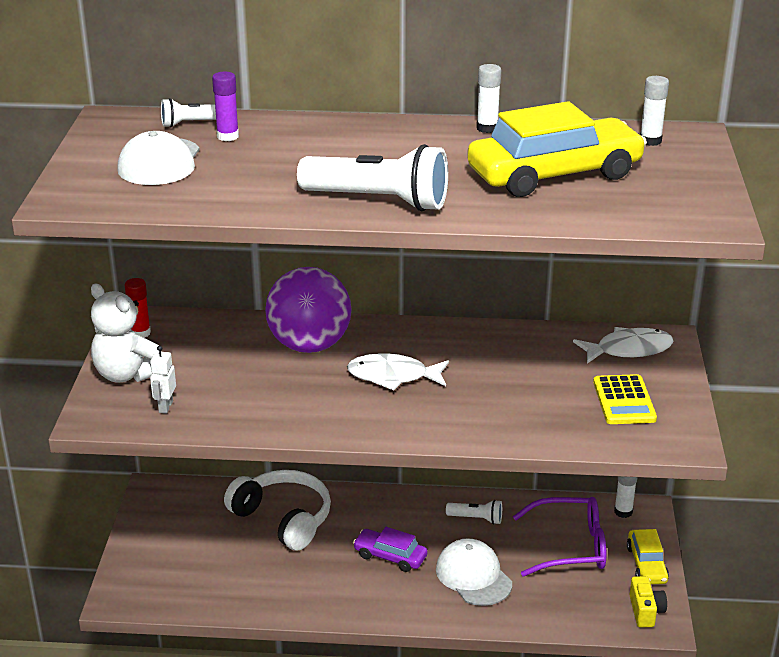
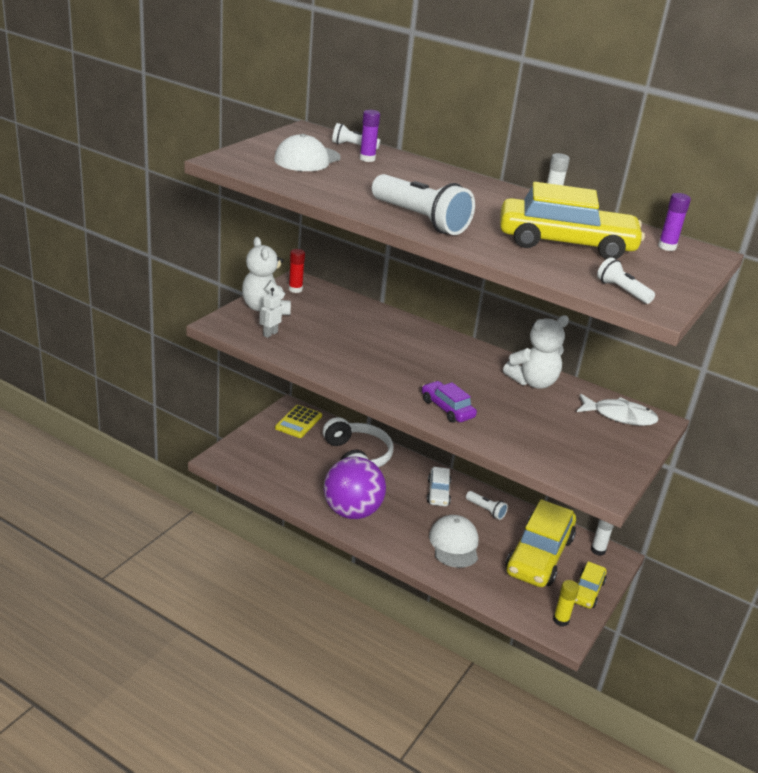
camera: 25 degrees right, 0 degrees up
(309, 345) = (394, 333): purple ball -> purple ball (352, 511)
(390, 556) = (407, 508): purple car -> purple car (447, 408)
(393, 376) = (431, 370): white fish -> none
(409, 521) = (438, 492): none -> white car
(511, 345) = (533, 382): none -> white teddy bear
(570, 546) = (539, 555): purple glasses -> yellow car
(624, 401) = (584, 445): yellow calculator -> yellow calculator (298, 422)
(645, 611) = (561, 620): yellow camera -> yellow glue stick
(650, 141) = (667, 247): white glue stick -> purple glue stick
(667, 214) = (622, 291): none -> white flashlight

